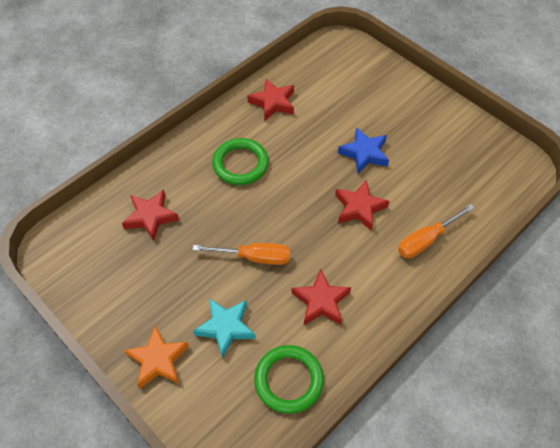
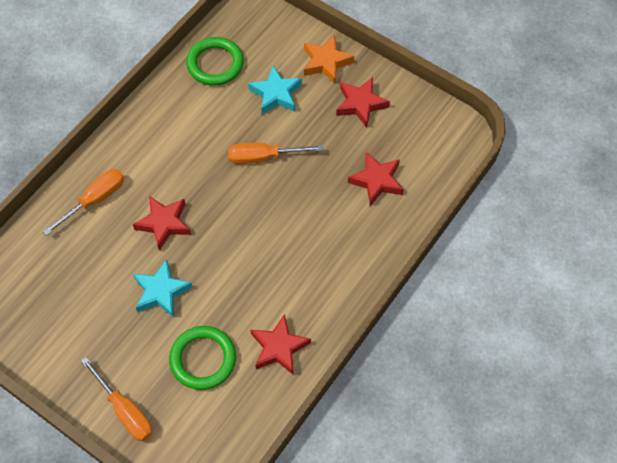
camera: 170 degrees right, 5 degrees up
(240, 164) = (300, 255): green ring -> green ring (203, 359)
(321, 301) = (195, 127): red star -> red star (360, 104)
(364, 153) = (161, 292): blue star -> turquoise star
(395, 81) = (125, 410): none -> orange screwdriver

